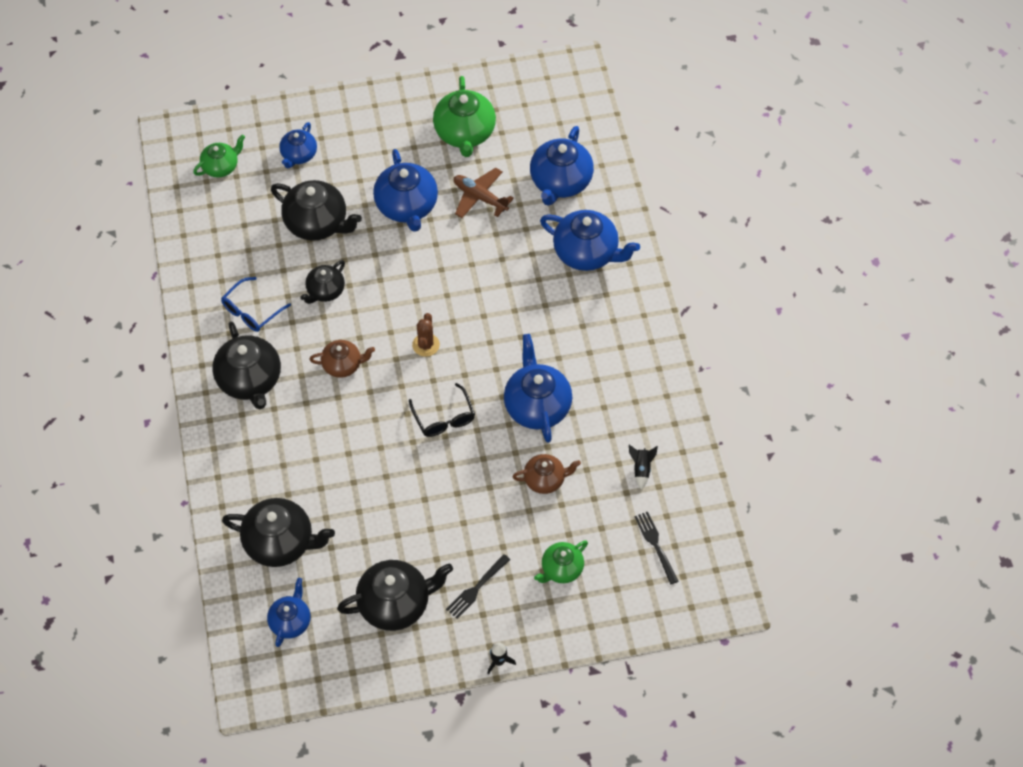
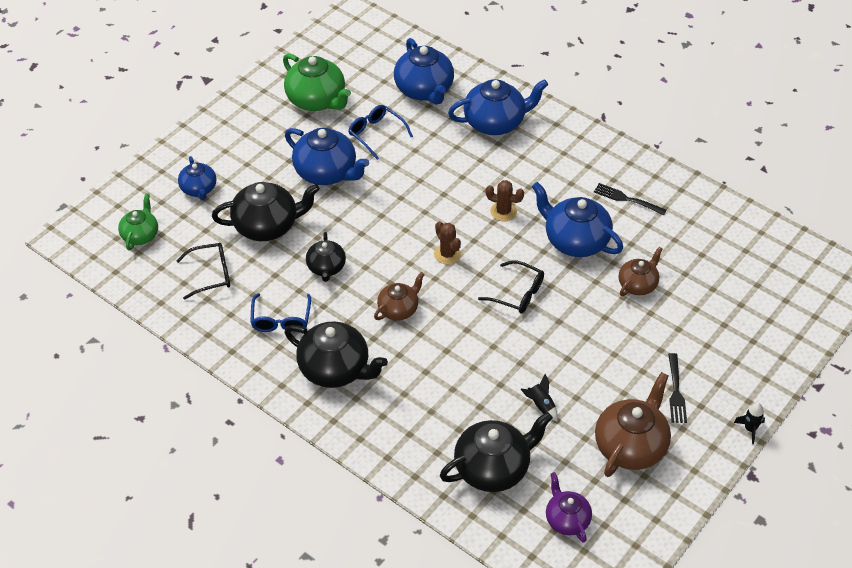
camera: 40 degrees left, 10 degrees down
(239, 237) = (211, 274): none -> black glasses
(290, 621) = (566, 520): blue teapot -> purple teapot
(395, 604) = (630, 446): black teapot -> brown teapot
(480, 197) = (376, 134): brown plane -> blue glasses
(507, 339) = (503, 212): none -> brown cactus
(561, 569) = (718, 335): green teapot -> none
(641, 469) = (694, 232): black rocket -> black rocket (541, 405)
(656, 545) = (761, 274): black fork -> black fork (627, 199)

